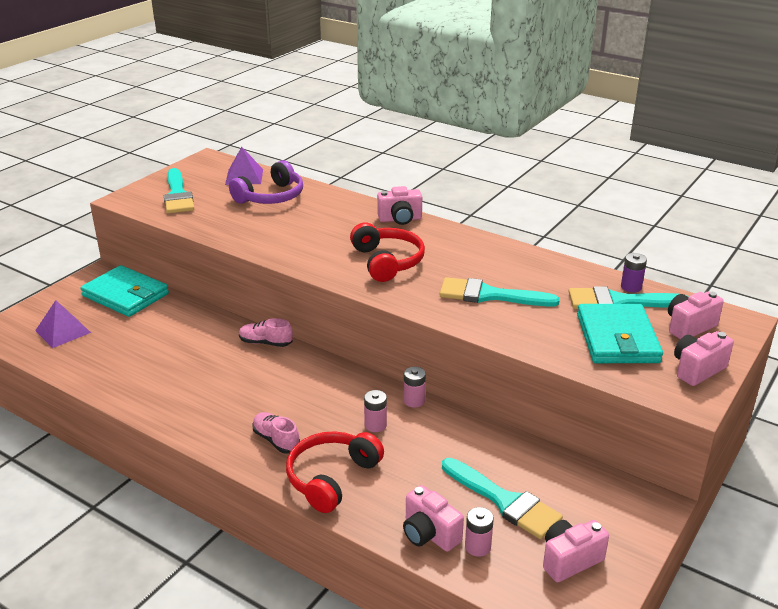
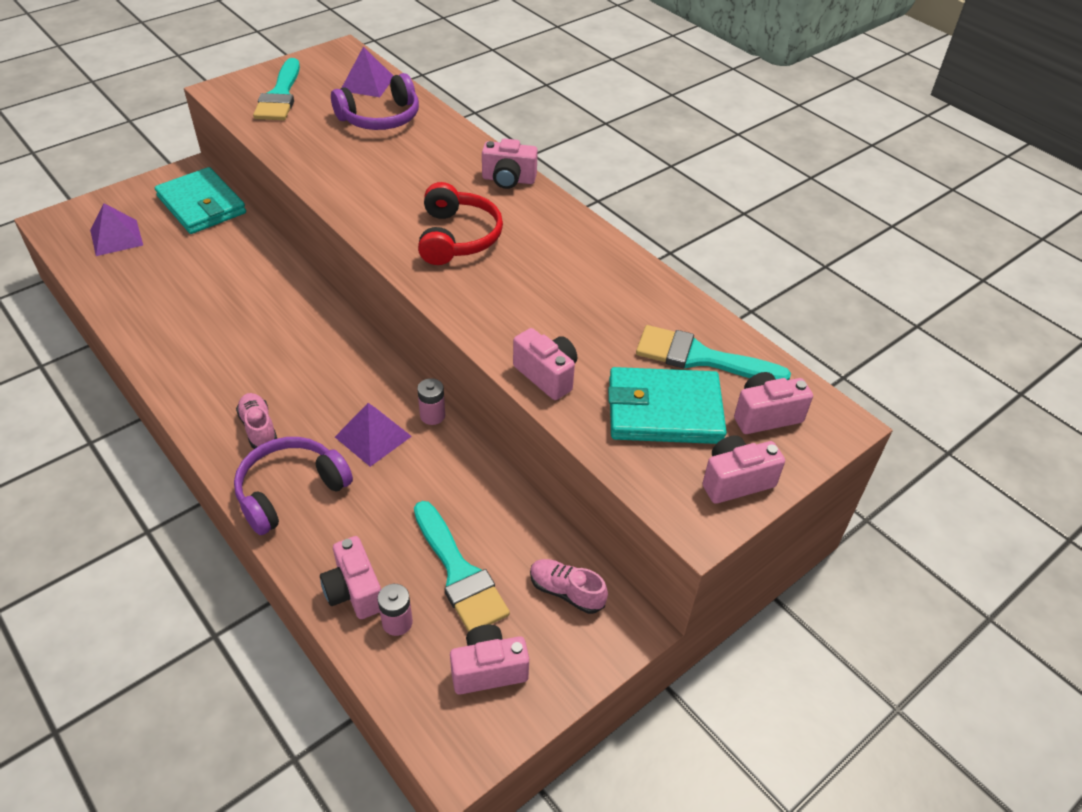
camera: 15 degrees right, 15 degrees up
(265, 343) = (313, 300): pink shoe -> pink shoe (566, 592)
(332, 478) = (290, 491): red headphones -> purple headphones
(375, 425) = (373, 436): pink battery -> purple pyramid
(489, 295) = (548, 312): turquoise brush -> none
(517, 334) = (547, 375): none -> pink camera
(617, 338) = (664, 411): turquoise wallet -> turquoise wallet turned 75 degrees clockwise
(631, 287) = (729, 339): purple battery -> none

